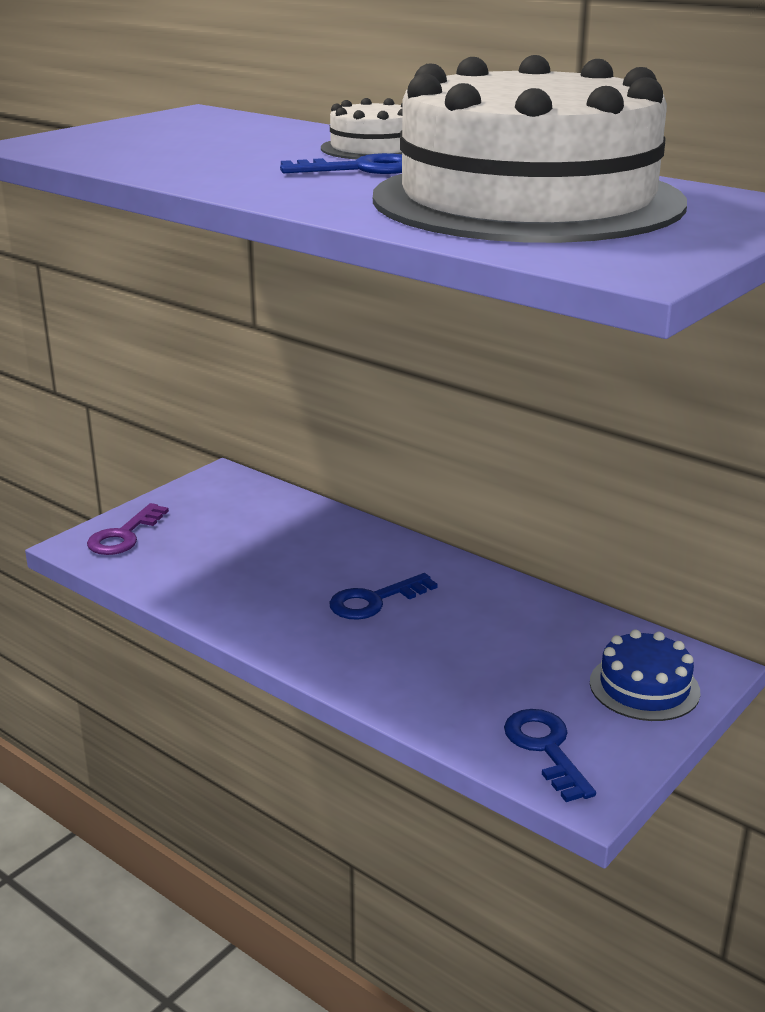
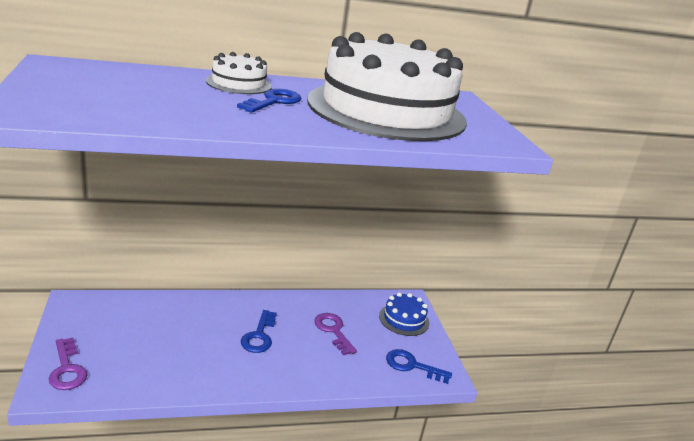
camera: 55 degrees left, 0 degrees up
(491, 644) = (333, 331): none -> purple key

